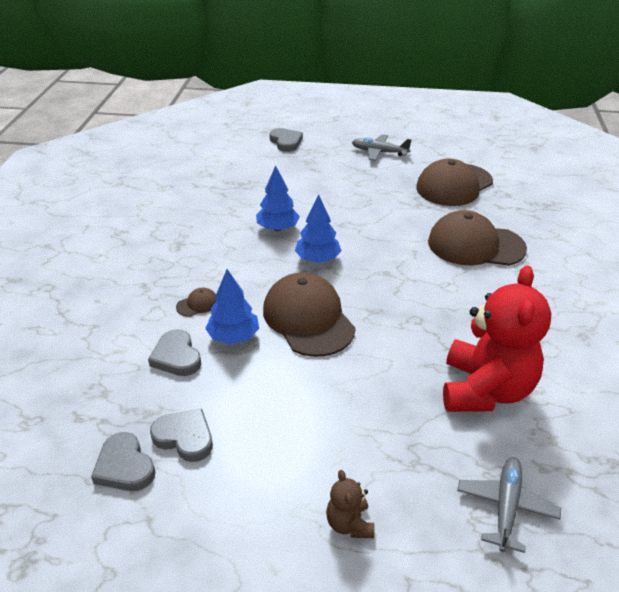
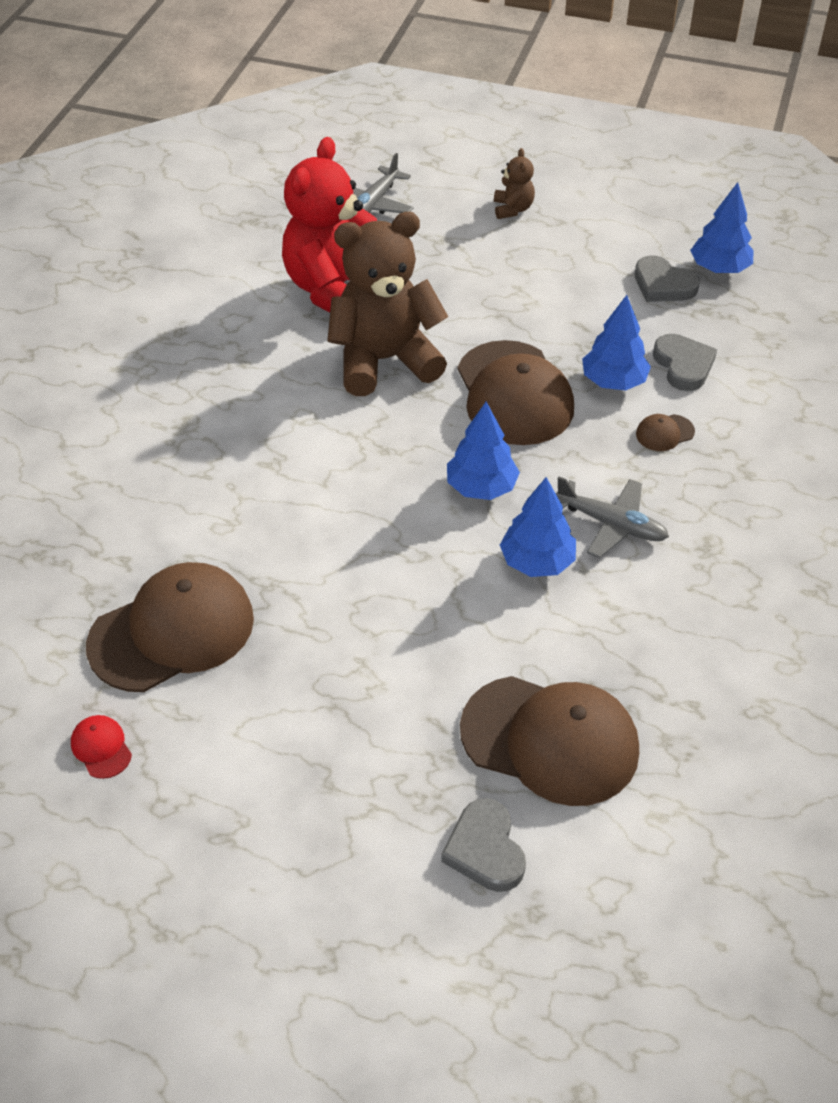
camera: 170 degrees left, 10 degrees up
(124, 466) = (719, 268): grey heart -> blue tree
(379, 152) = (274, 769): grey plane -> grey plane (611, 524)
(413, 332) = (384, 360): none -> brown teddy bear
(455, 151) = (101, 748): none -> red cap
(475, 245) = (223, 482): brown cap -> brown cap (550, 740)

